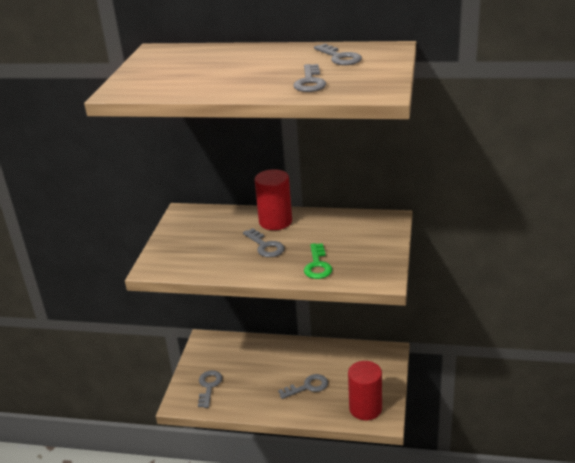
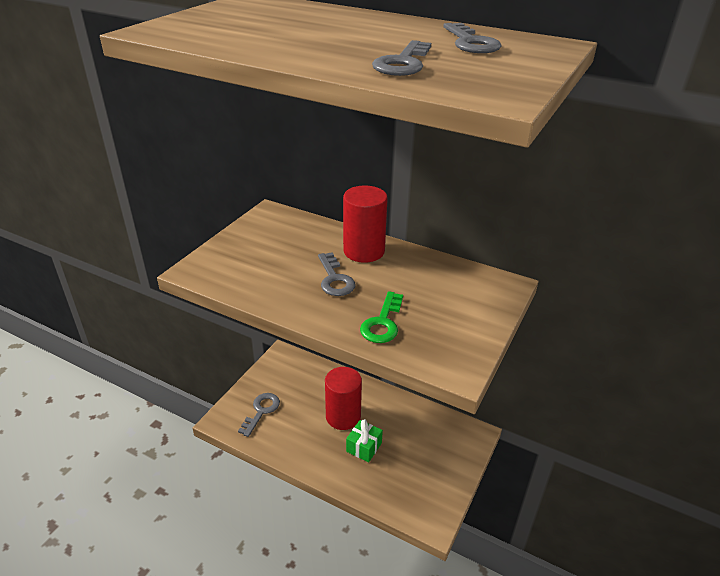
camera: 15 degrees right, 5 degrees up
(307, 387) = (364, 447): grey key -> green gift
(365, 408) = (417, 498): red cylinder -> red cylinder (343, 416)

